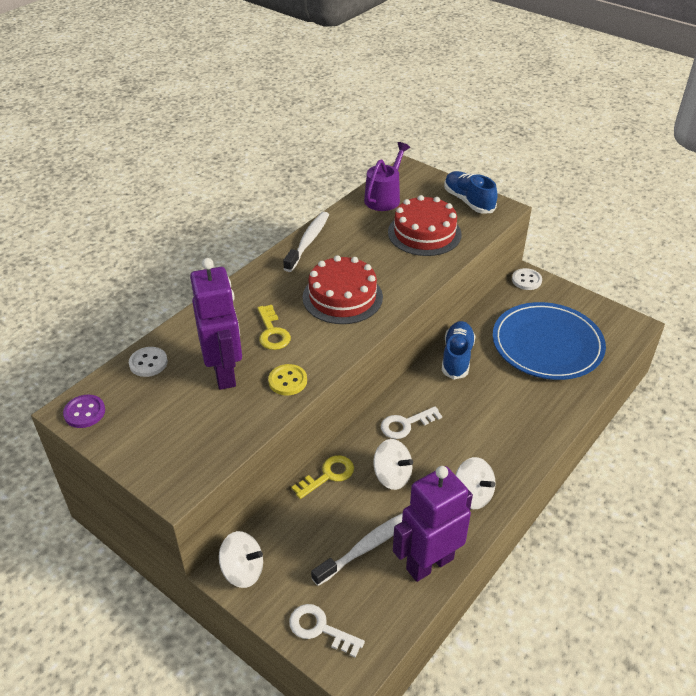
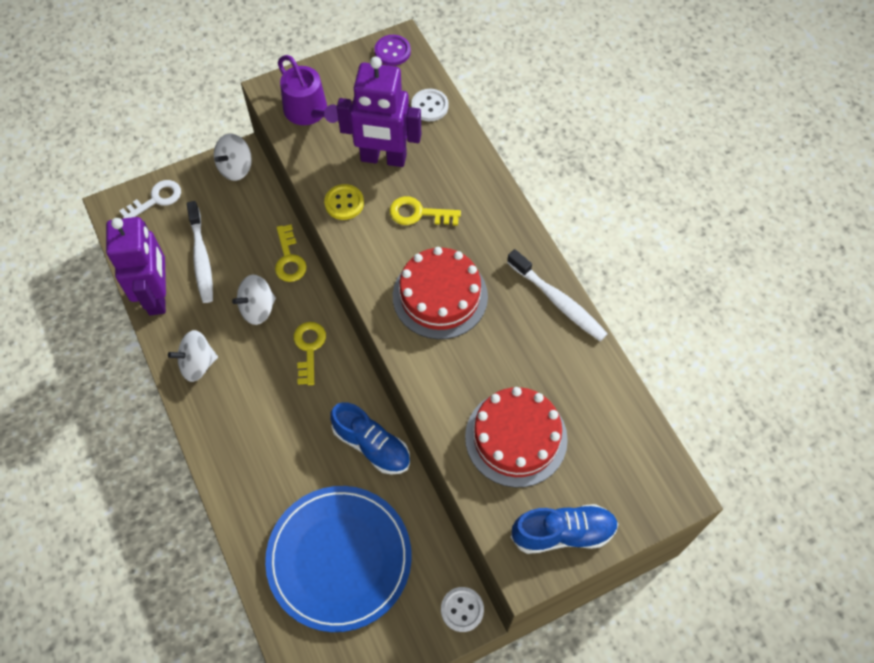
camera: 115 degrees right, 20 degrees up
(384, 197) = (617, 428): purple watering can -> purple watering can (309, 112)
(406, 424) = (309, 348): white key -> yellow key

